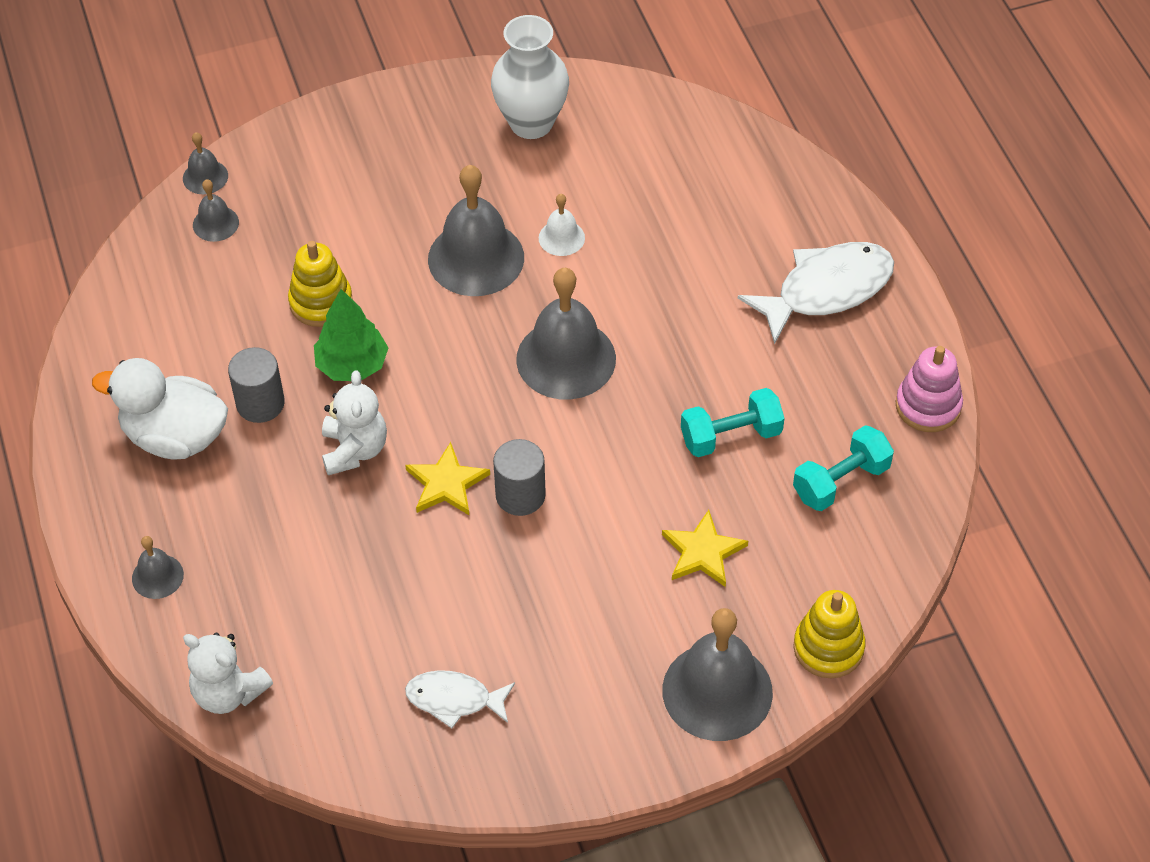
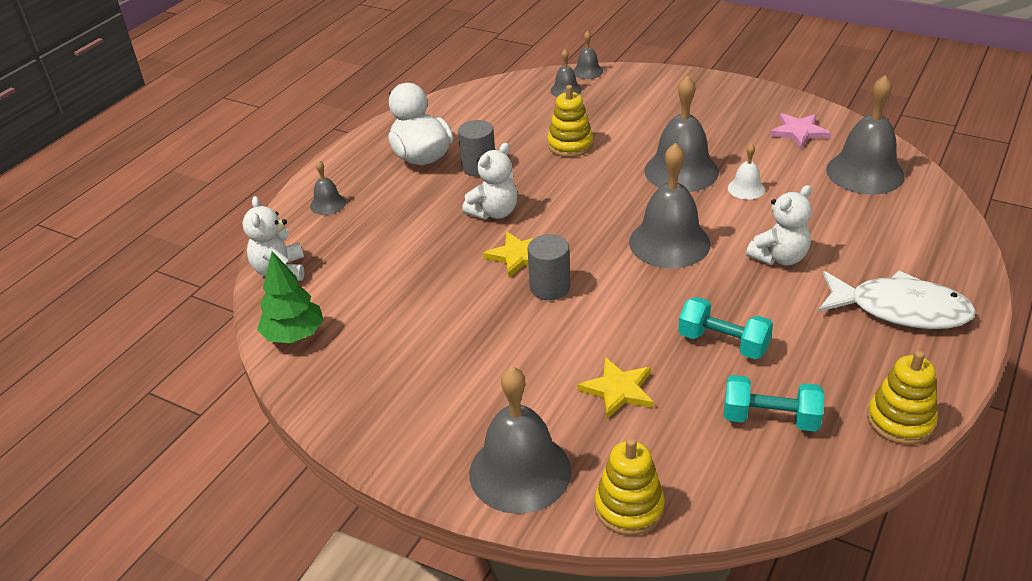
camera: 50 degrees right, 15 degrees down
(352, 365) = (547, 178): green tree -> green tree (294, 335)
(454, 699) = (371, 356): white fish -> none
(531, 123) = (799, 132): white vase -> pink star
(645, 139) = (865, 172): none -> grey bell
(678, 304) = (779, 257): none -> white teddy bear
(928, 406) = (900, 420): pink stacking toy -> yellow stacking toy

